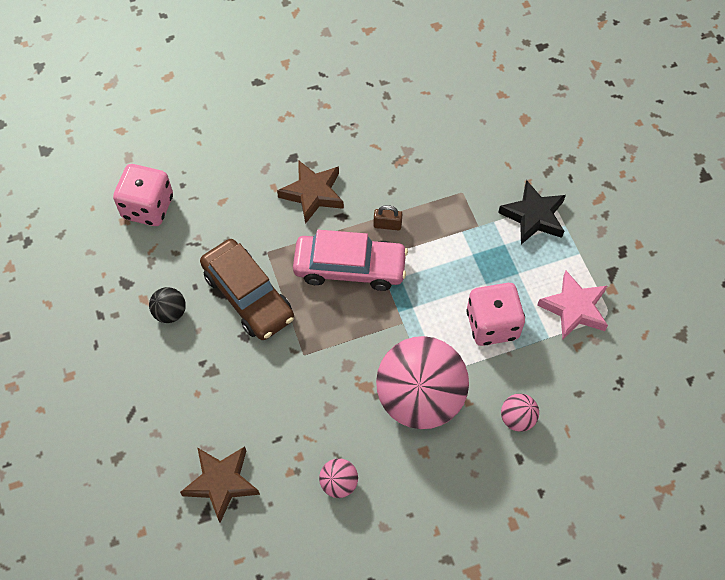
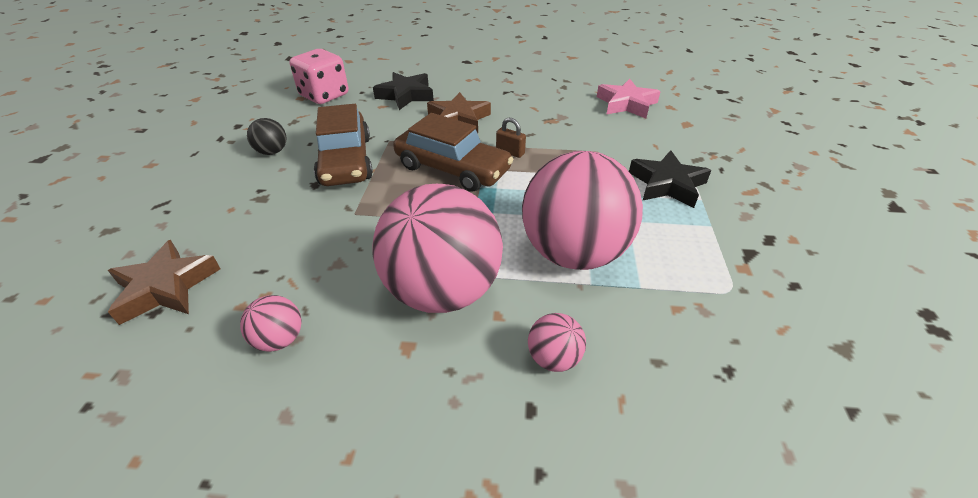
camera: 25 degrees right, 20 degrees down
(234, 173) = (406, 95): none -> black star
(350, 268) = (452, 168): pink car -> brown car
(492, 324) = (573, 253): pink dice -> pink ball
(574, 308) = (686, 270): pink star -> pink star (626, 104)

